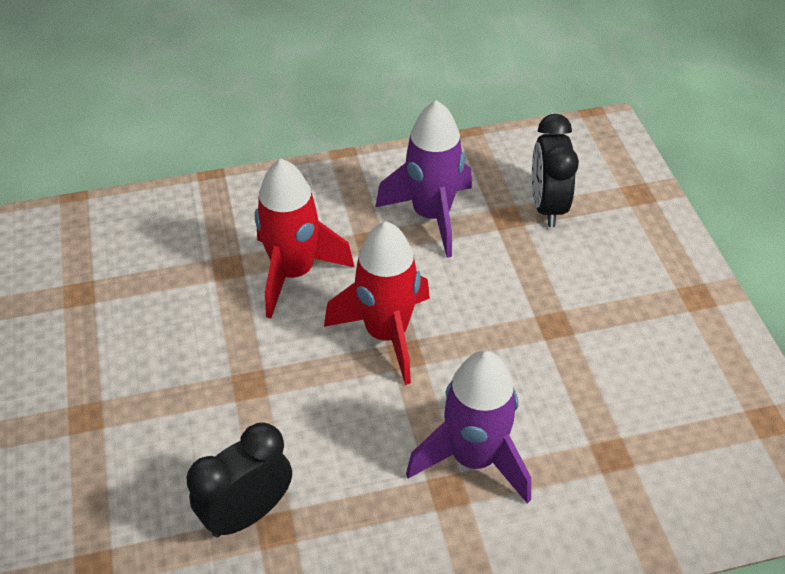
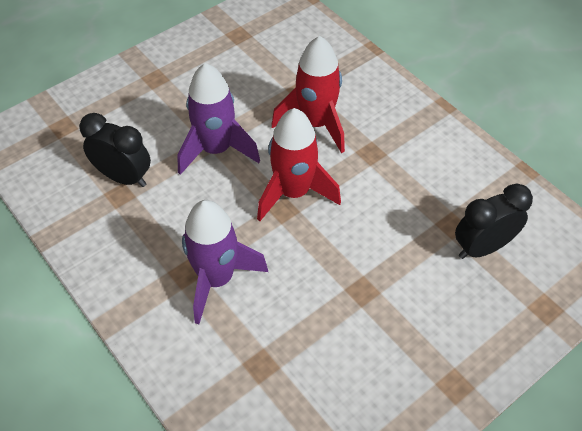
camera: 65 degrees right, 5 degrees up
(431, 215) = (419, 178): purple rocket -> purple rocket (216, 150)

